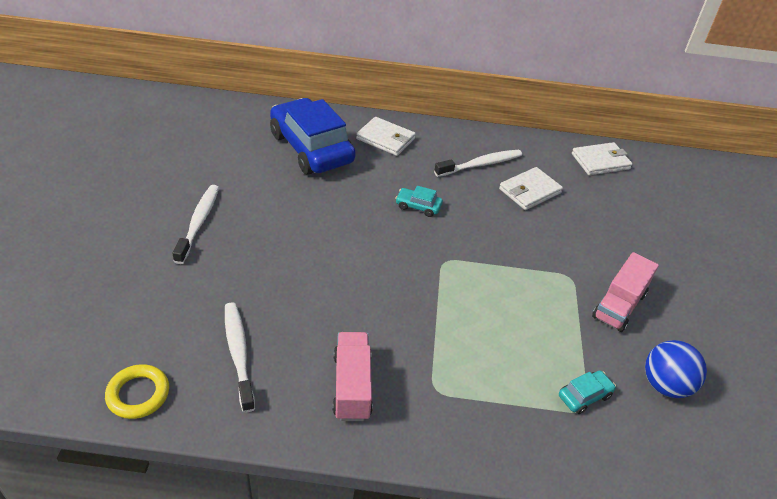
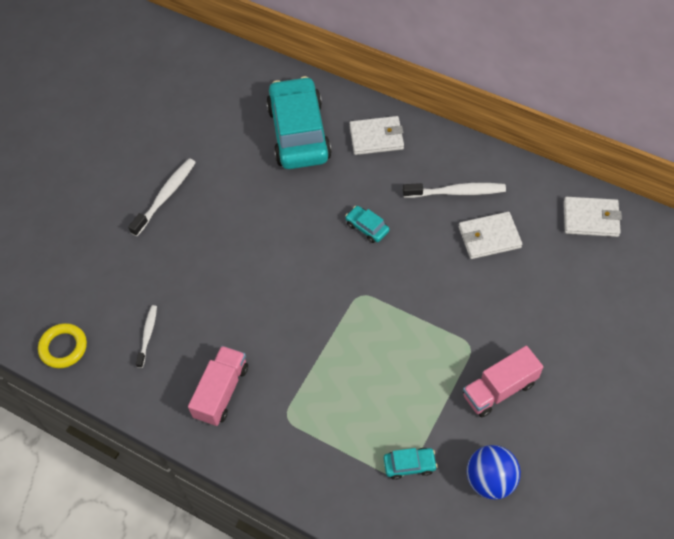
camera: 30 degrees right, 15 degrees up
(238, 353) = (148, 335): white toothbrush -> white toothbrush, size x0.62
(311, 148) = (299, 133): blue car -> turquoise car
(385, 139) = (376, 138): white wallet -> white wallet turned 60 degrees counterclockwise

